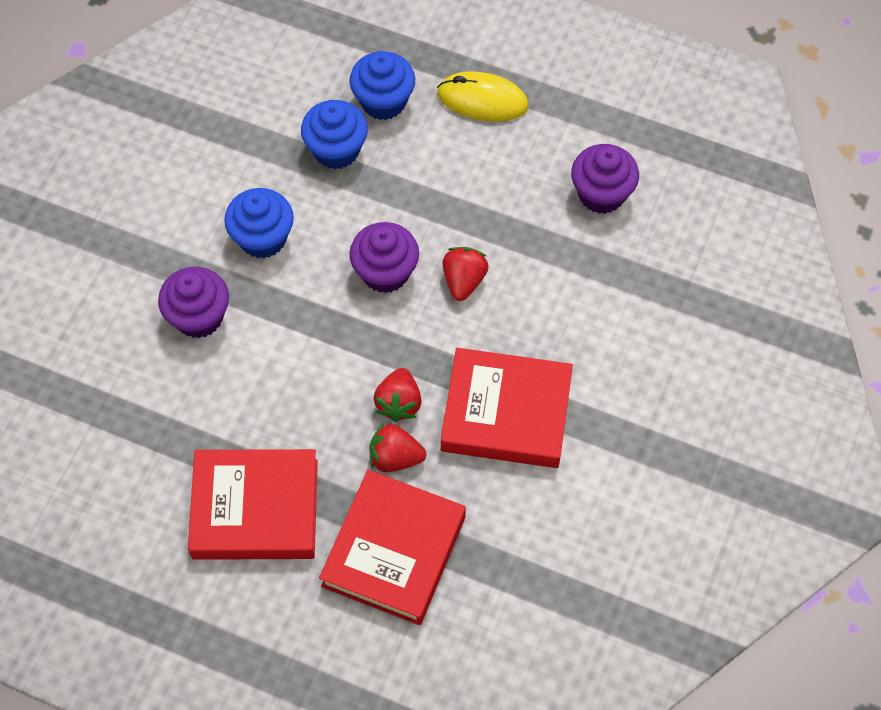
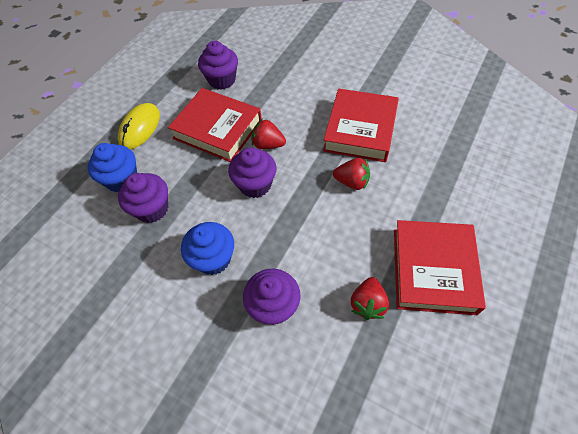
camera: 80 degrees left, 5 degrees down
(336, 150) = (152, 209): blue cupcake -> purple cupcake
(394, 551) = (455, 189): red book -> red book (217, 129)
(395, 457) = (390, 186): red strawberry -> red strawberry (368, 304)

